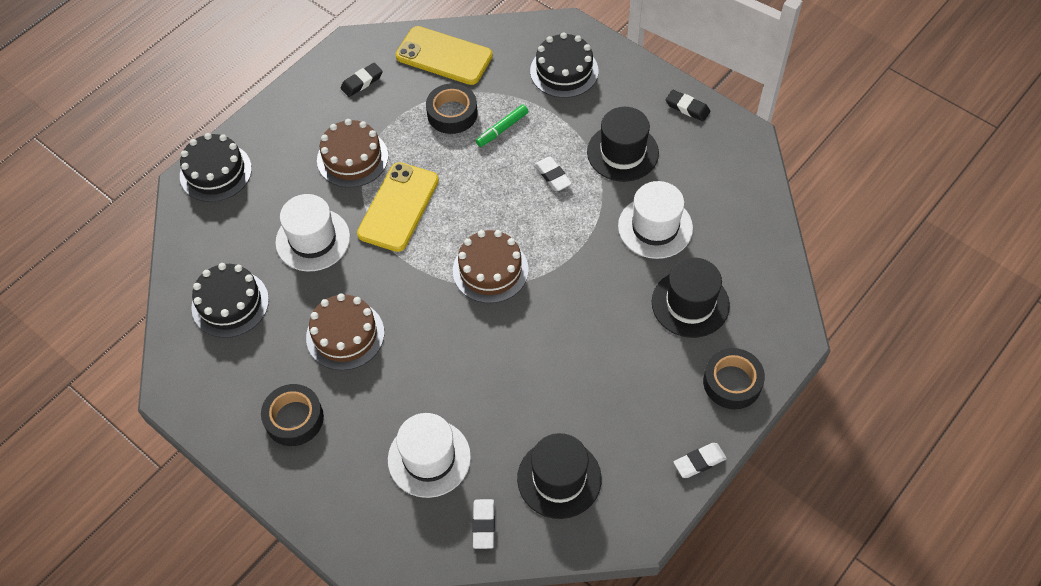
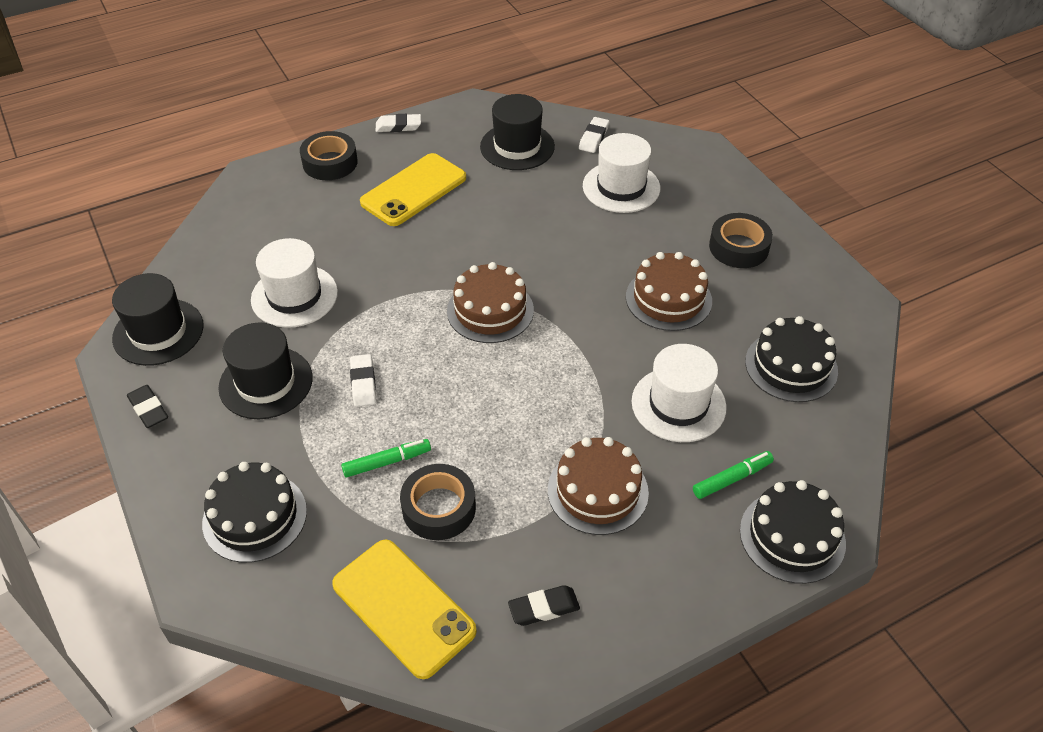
camera: 160 degrees left, 10 degrees down
(262, 197) = (732, 478): none -> green marker
(398, 207) = (562, 408): yellow phone -> yellow phone (413, 190)
(690, 303) = (316, 224): black hat -> black hat (158, 332)

